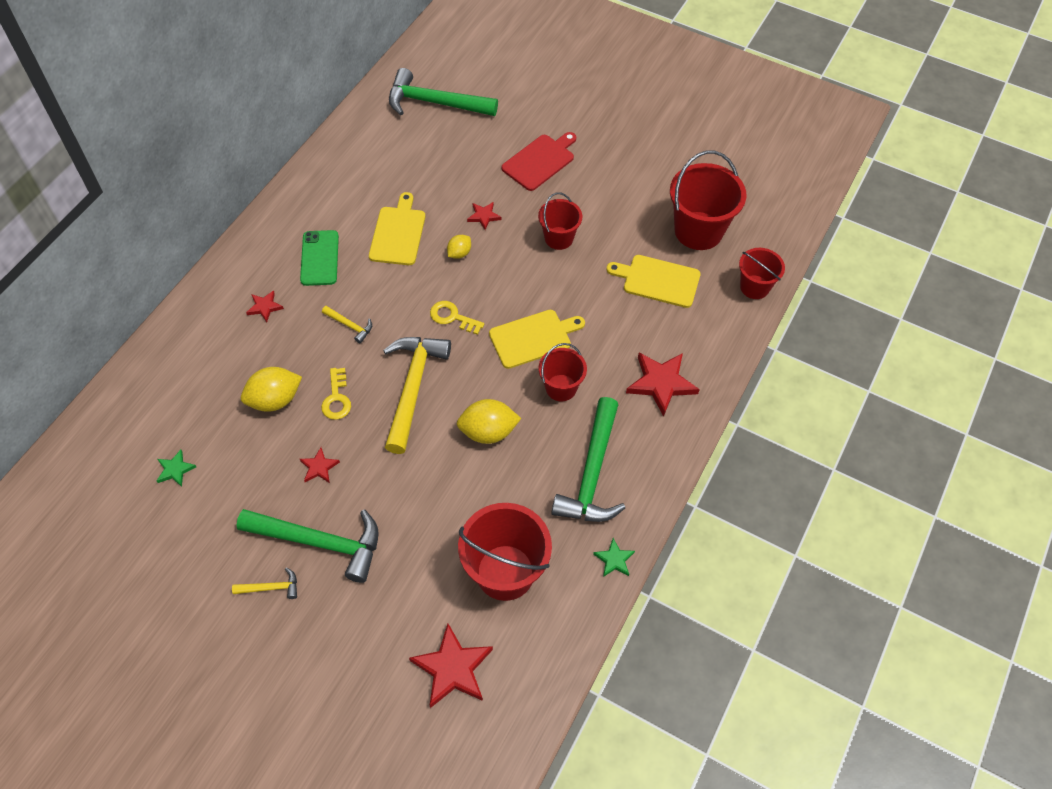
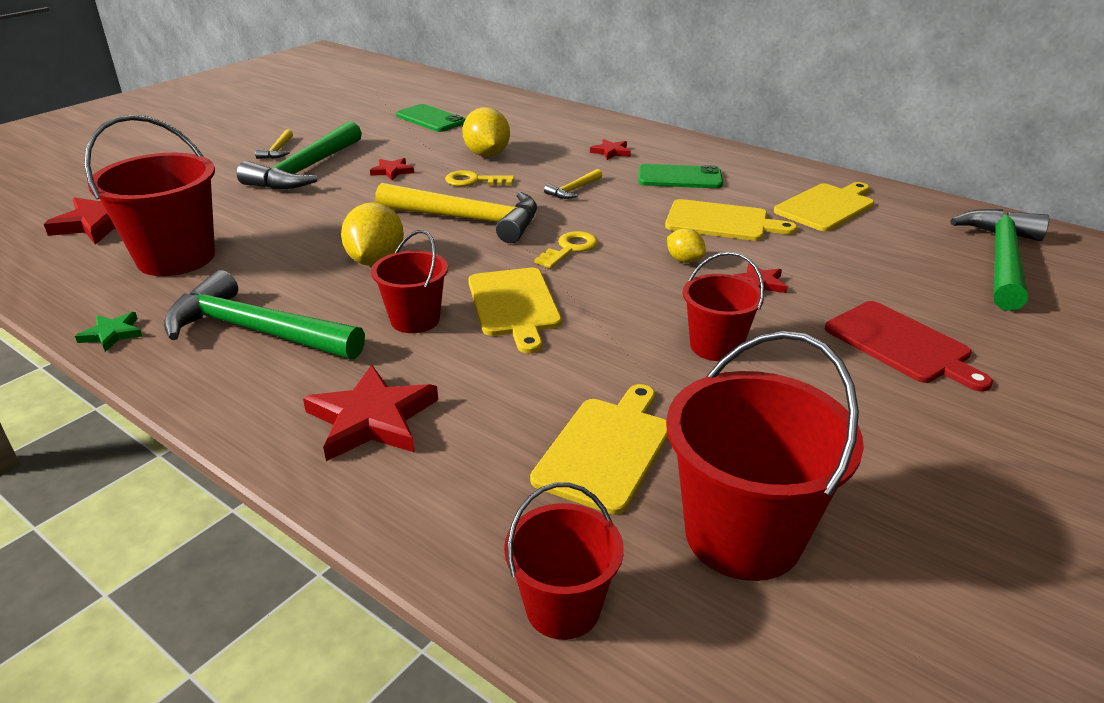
camera: 100 degrees right, 25 degrees down
(175, 470) = (431, 119): green star -> green phone
(366, 175) = (826, 206): none -> yellow cutting board

